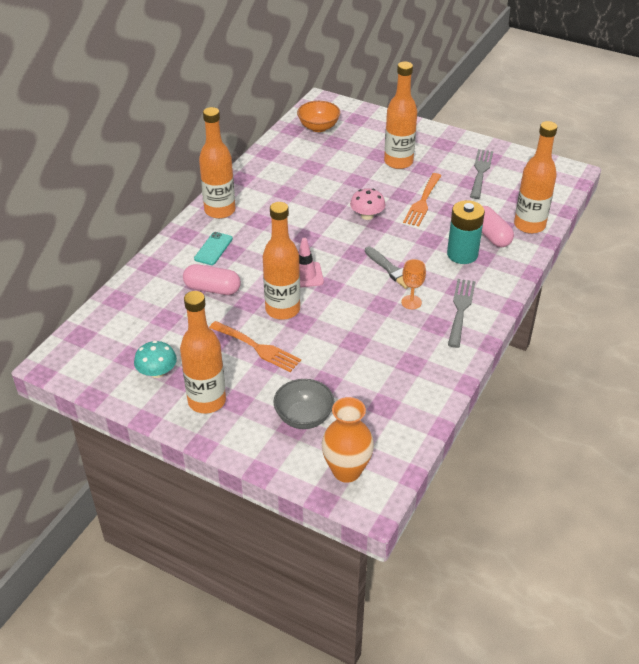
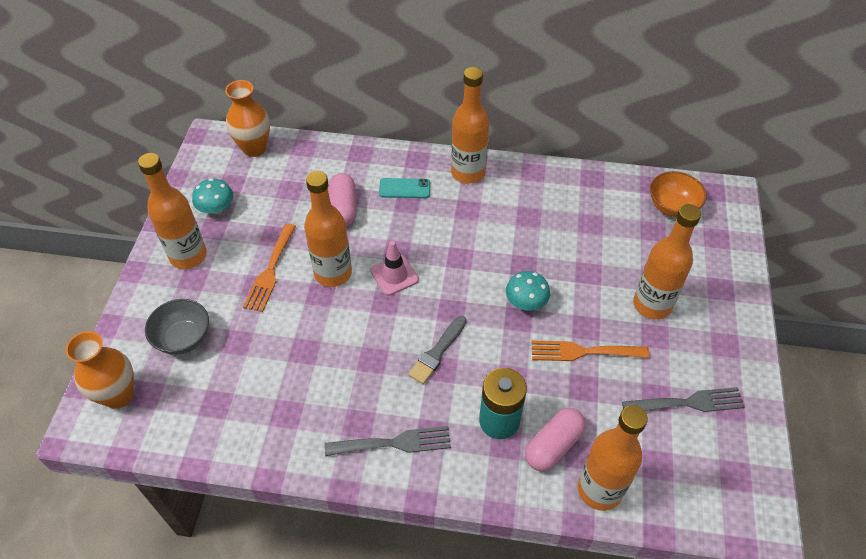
camera: 70 degrees right, 10 degrees up
(94, 333) = (254, 148): none -> orange vase
(367, 215) = (526, 302): pink mushroom -> turquoise mushroom
(411, 302) = (388, 387): orange goblet -> none

